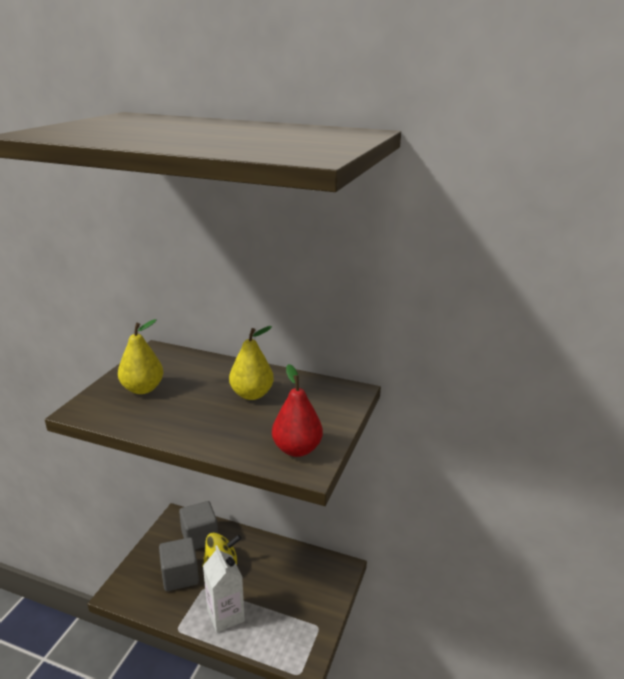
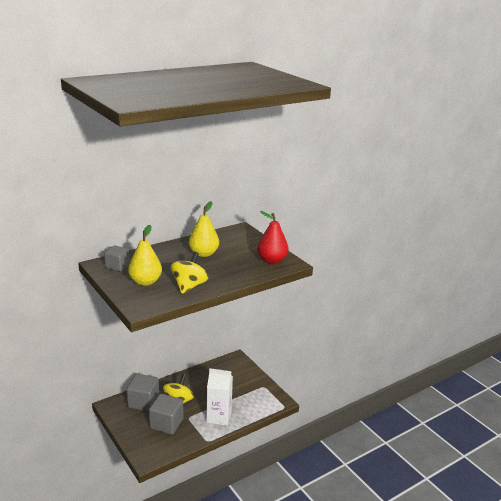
camera: 55 degrees left, 0 degrees up
(159, 418) = (189, 286): none -> yellow spinning top
(162, 360) = (117, 266): none -> grey cube

